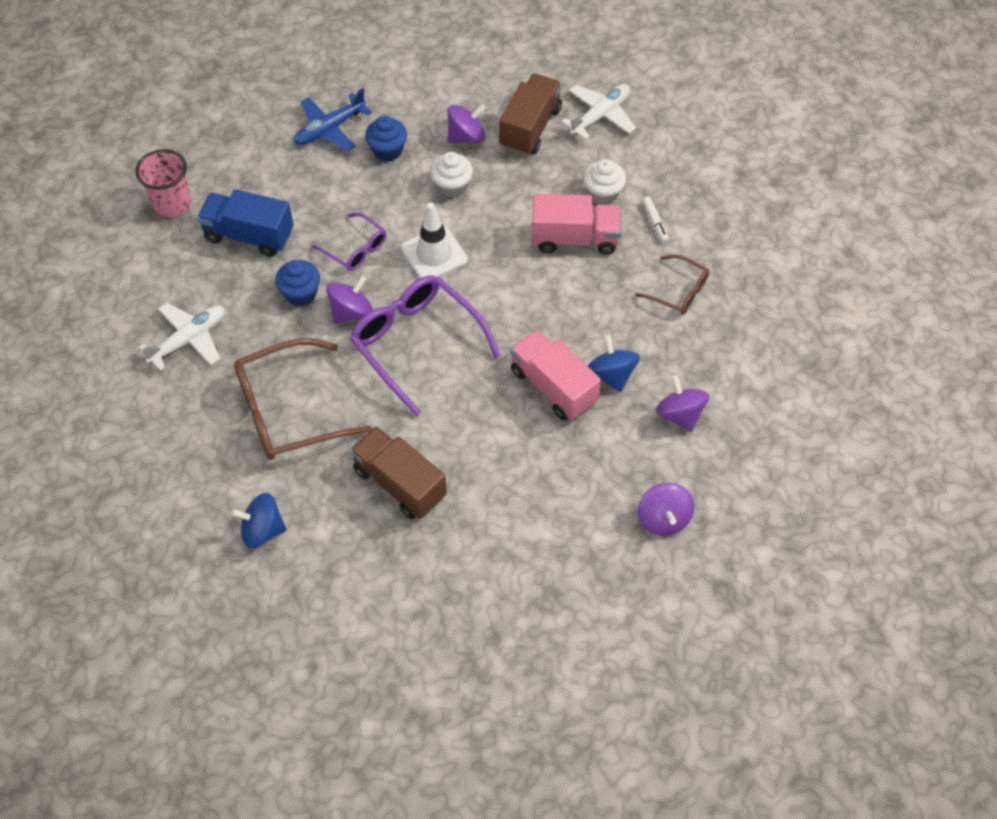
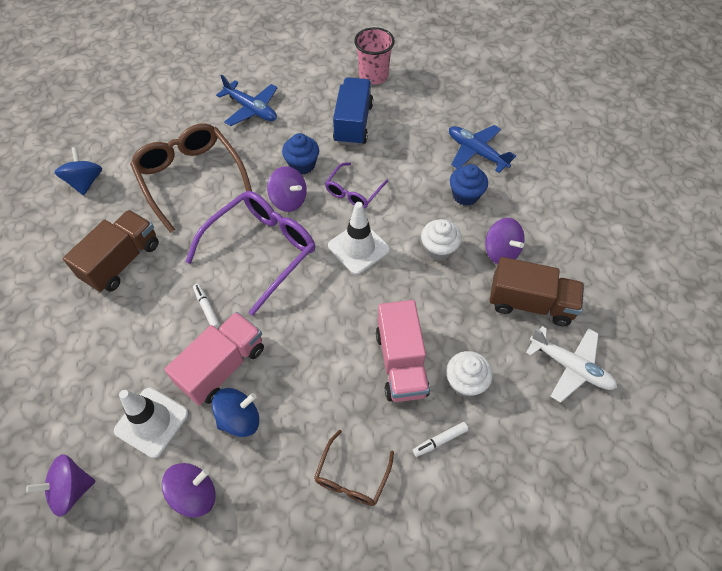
camera: 80 degrees right, 0 degrees up
(189, 339) = (251, 109): white plane -> blue plane
(481, 398) = (207, 308): none -> white marker
(604, 450) = (152, 422): none -> white traffic cone

